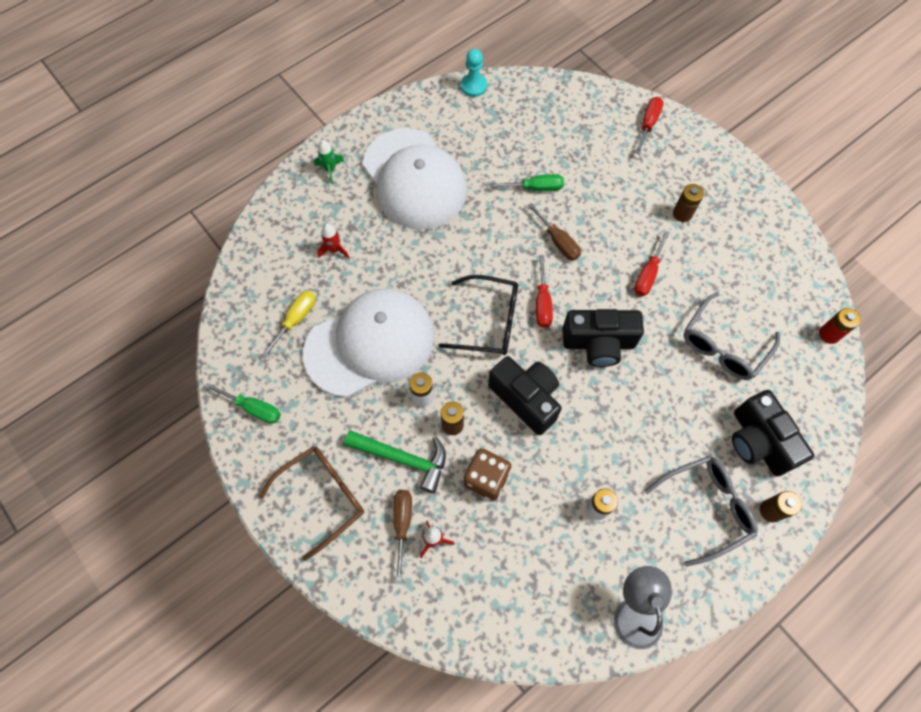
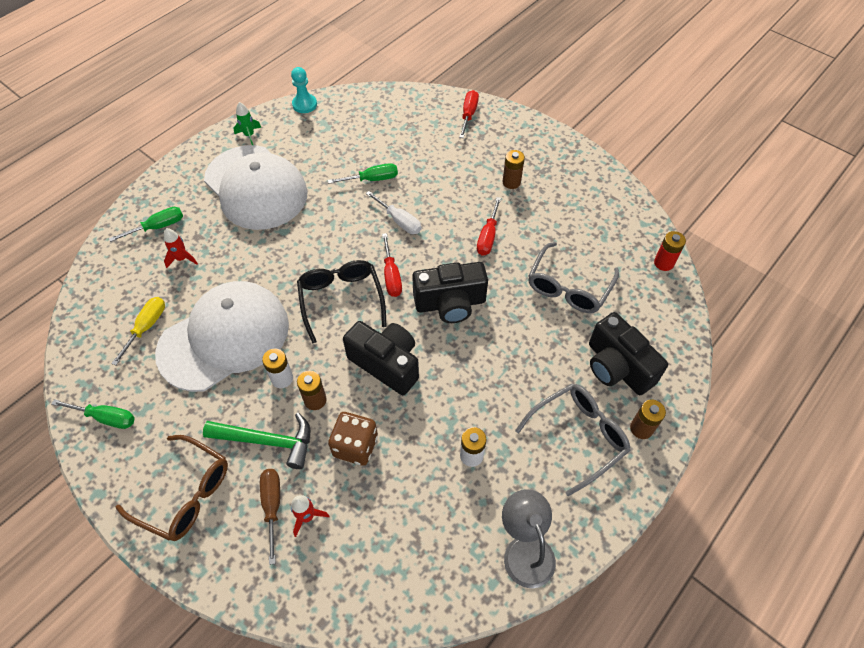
camera: 10 degrees left, 10 degrees down
(312, 210) = (158, 227): none -> green screwdriver
(322, 497) = (185, 494): brown glasses -> brown glasses turned 75 degrees clockwise
(330, 169) = (173, 190): green rocket -> green rocket (249, 135)
(489, 321) = (341, 300): black glasses -> black glasses turned 105 degrees counterclockwise
(558, 241) = (399, 221): brown screwdriver -> white screwdriver

